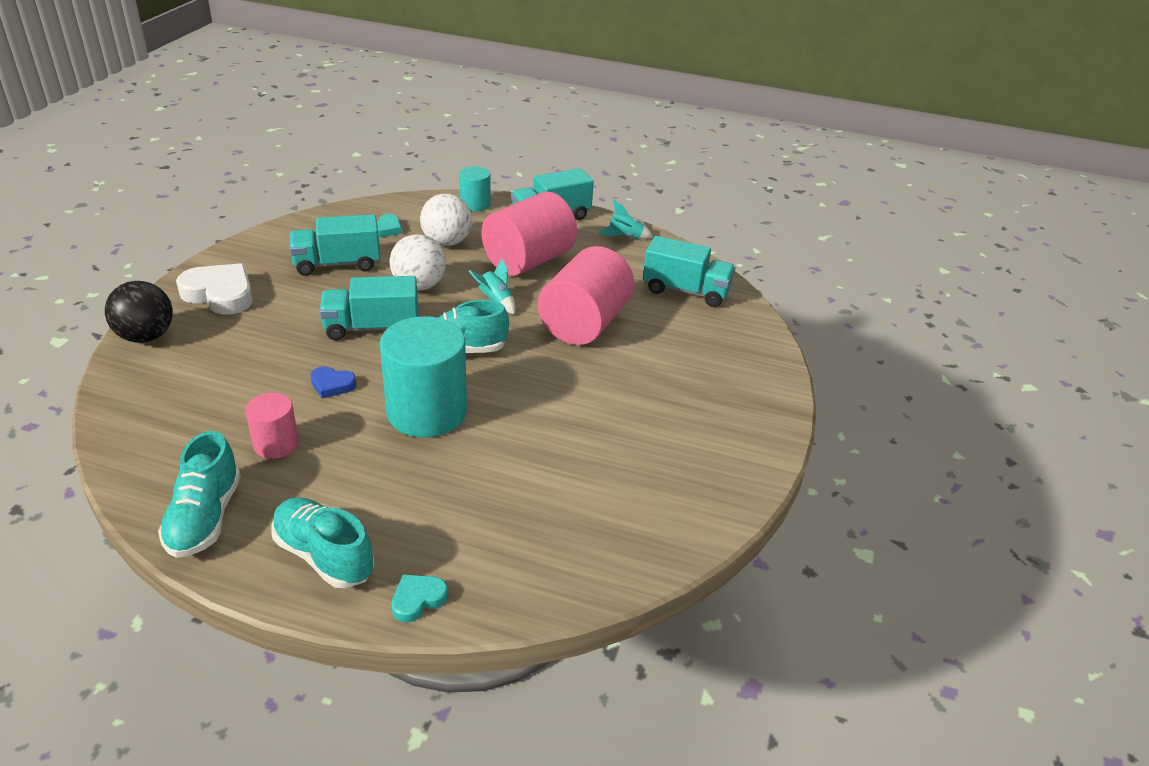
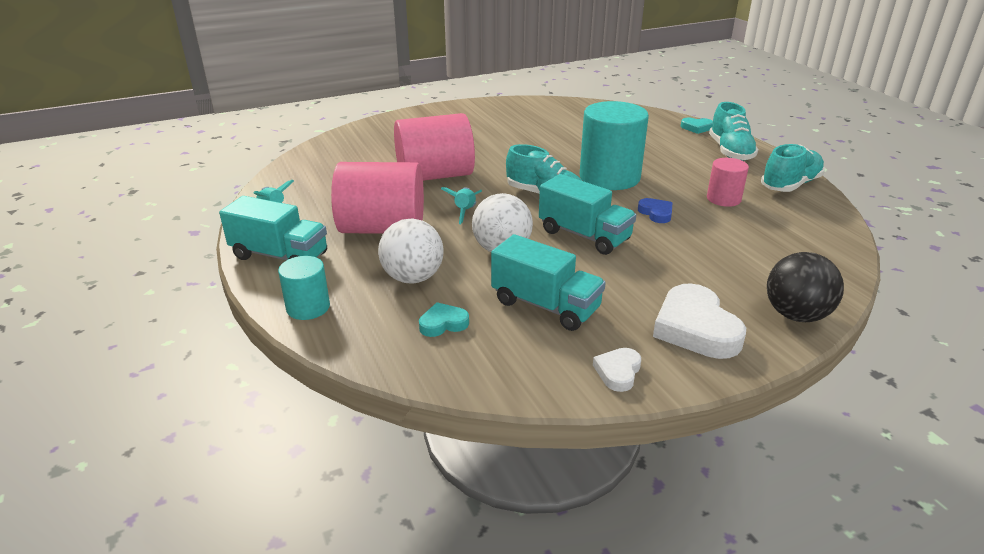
camera: 130 degrees left, 5 degrees down
(253, 250) = (618, 372): none -> white heart
(685, 291) = (332, 164): turquoise truck -> none

